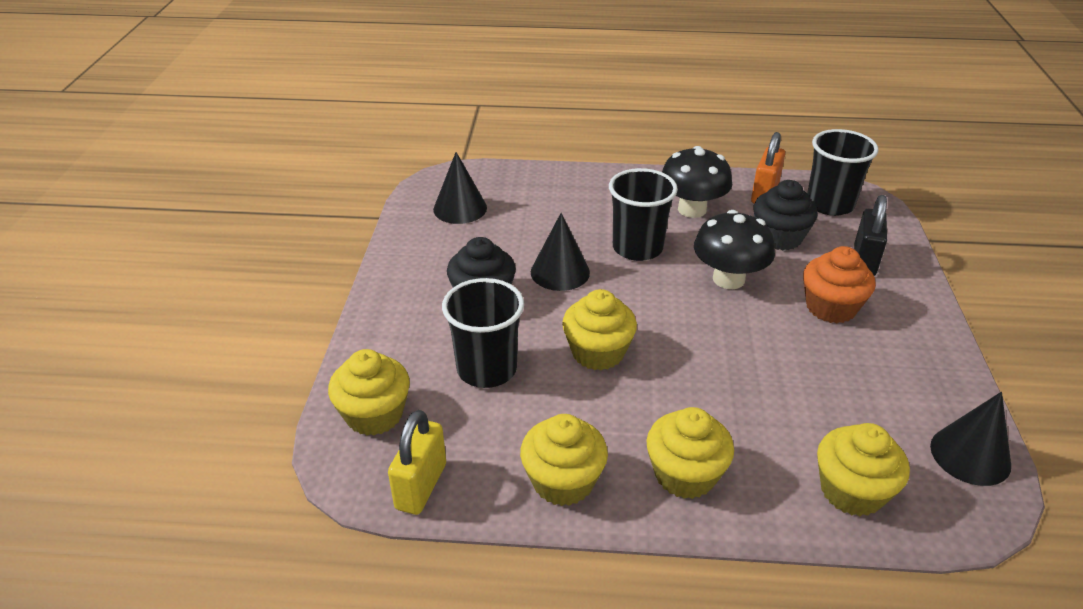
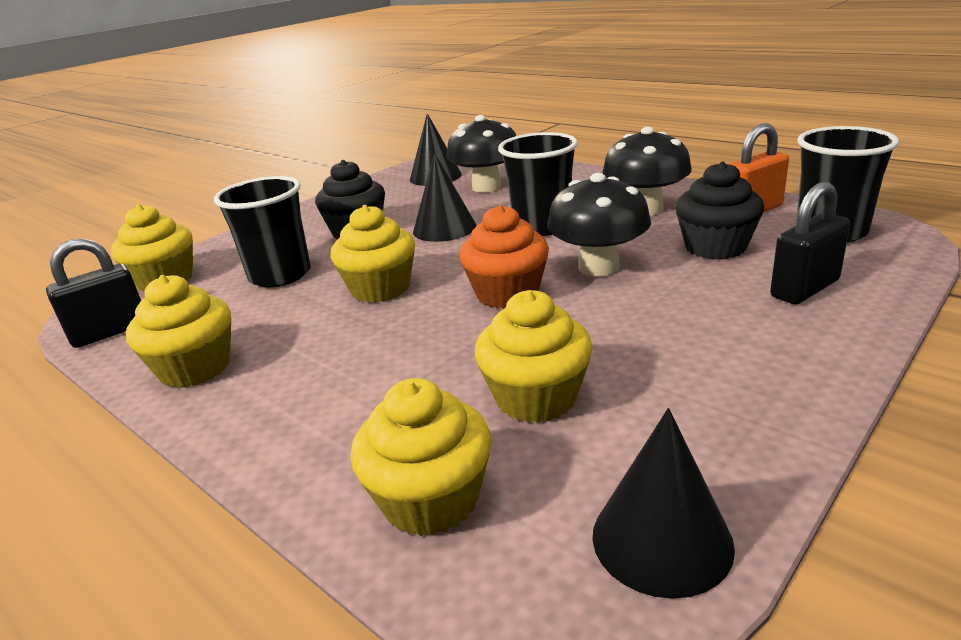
camera: 40 degrees right, 10 degrees down
(421, 486) = (110, 332): yellow padlock -> black padlock
(530, 212) = (486, 187): none -> black mushroom
(685, 475) = (292, 405): yellow cupcake -> yellow cupcake (536, 397)
(831, 307) = (688, 319): orange cupcake -> orange cupcake (507, 293)

